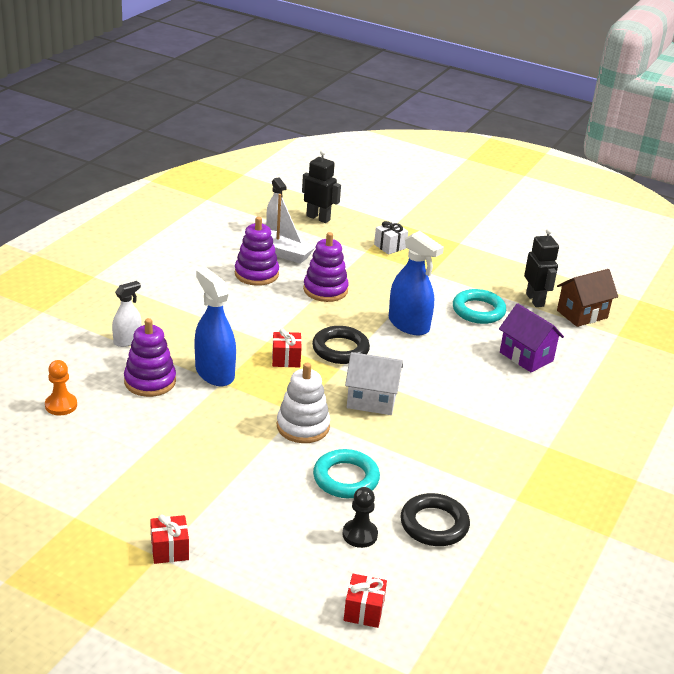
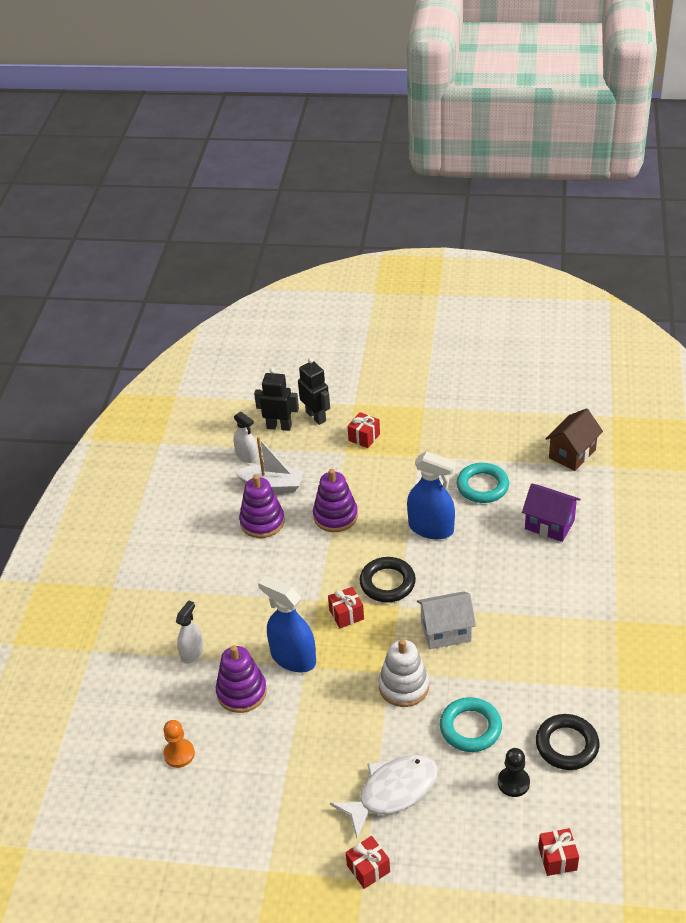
camera: 15 degrees left, 10 degrees up
(235, 500) = (392, 792): none -> white fish
(390, 246) = (364, 437): white gift -> red gift
(535, 300) = (524, 453): black robot -> black robot (316, 416)

